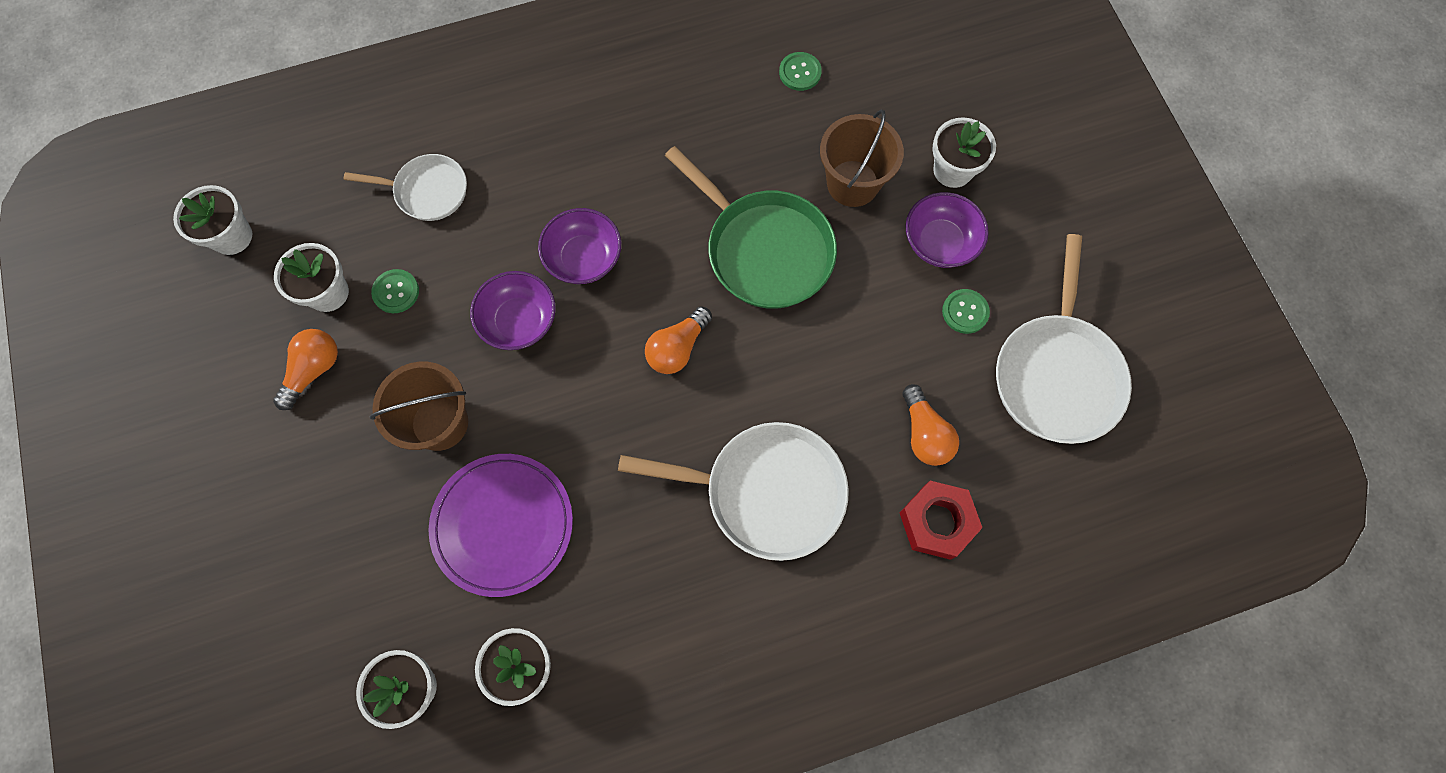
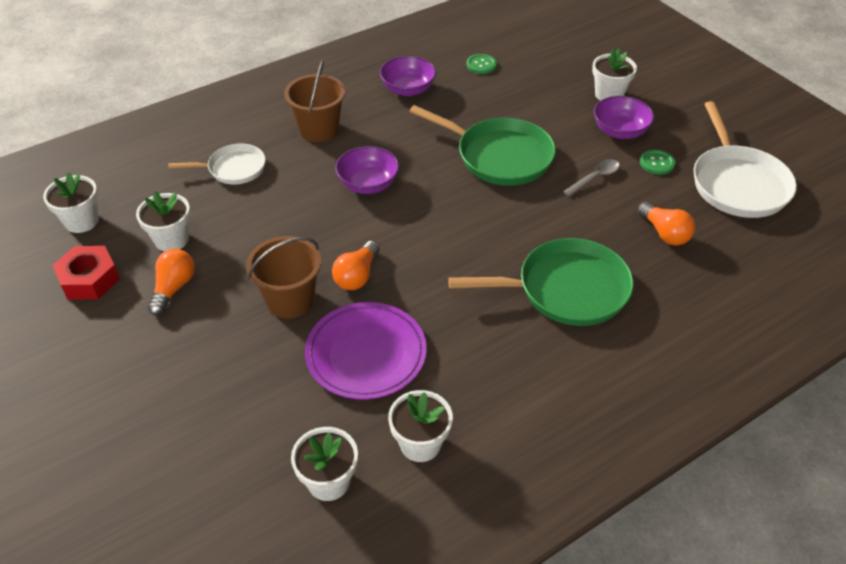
camera: 15 degrees left, 25 degrees down
(396, 292) = (227, 229): green button -> none
(519, 321) = (332, 228): purple bowl -> purple bowl (408, 89)
(677, 348) = (460, 220): orange light bulb -> orange light bulb (357, 276)
(766, 492) = (566, 289): white pan -> green pan
(852, 183) = (544, 112): brown bucket -> brown bucket (319, 130)
(873, 317) = (595, 178): none -> grey spoon
(937, 522) = (701, 281): red nut -> red nut (89, 279)

